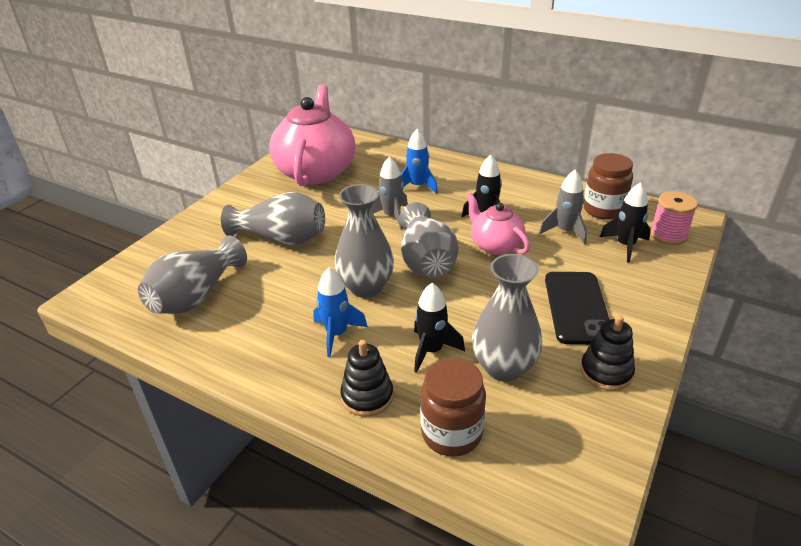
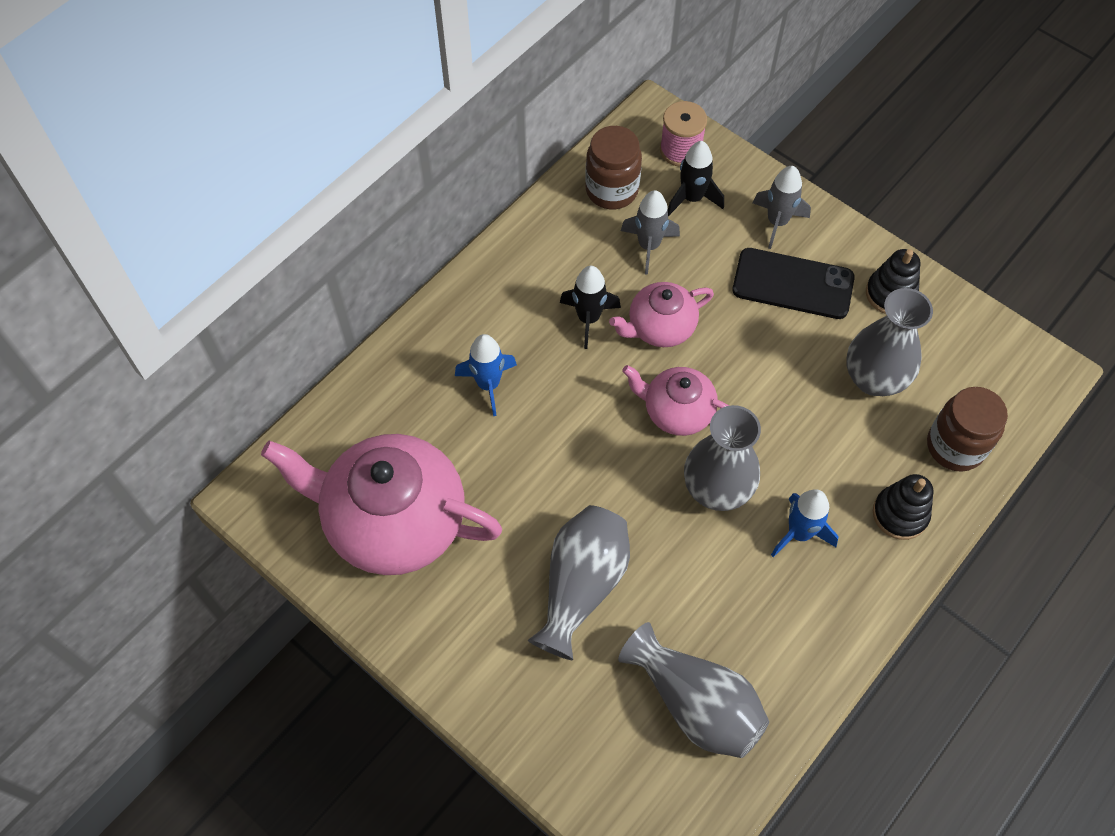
camera: 80 degrees left, 25 degrees up
(392, 216) = (561, 433): grey rocket -> grey rocket (777, 222)
(426, 261) = (677, 411): grey vase -> pink teapot
(431, 350) = (840, 439): black rocket -> none

